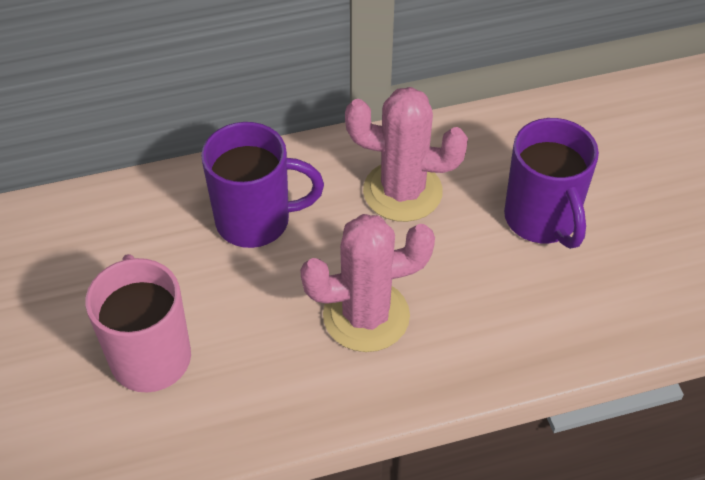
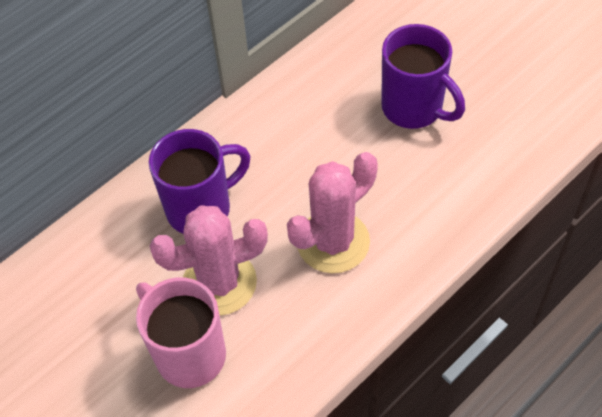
camera: 25 degrees left, 5 degrees up
(402, 191) = (299, 133): pink cactus -> pink cactus (219, 283)

